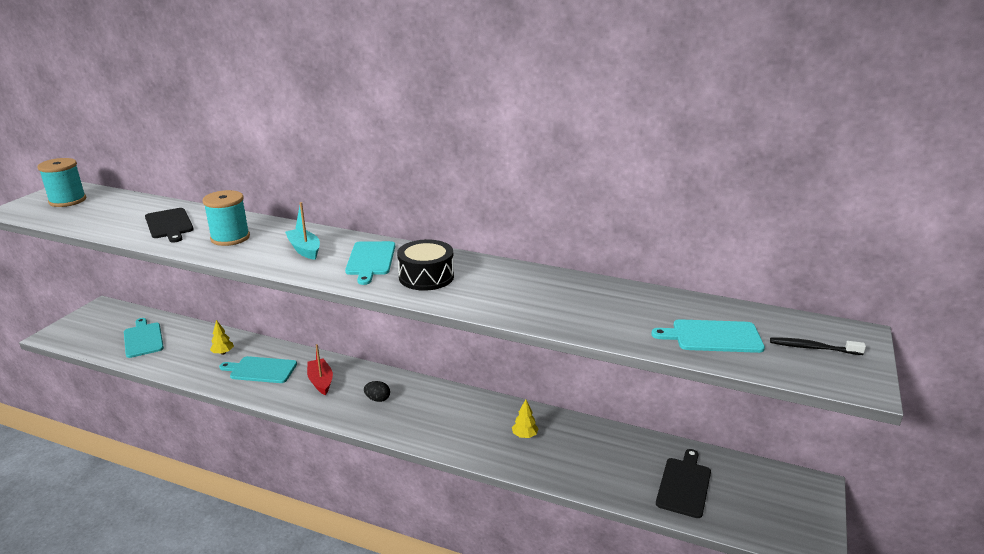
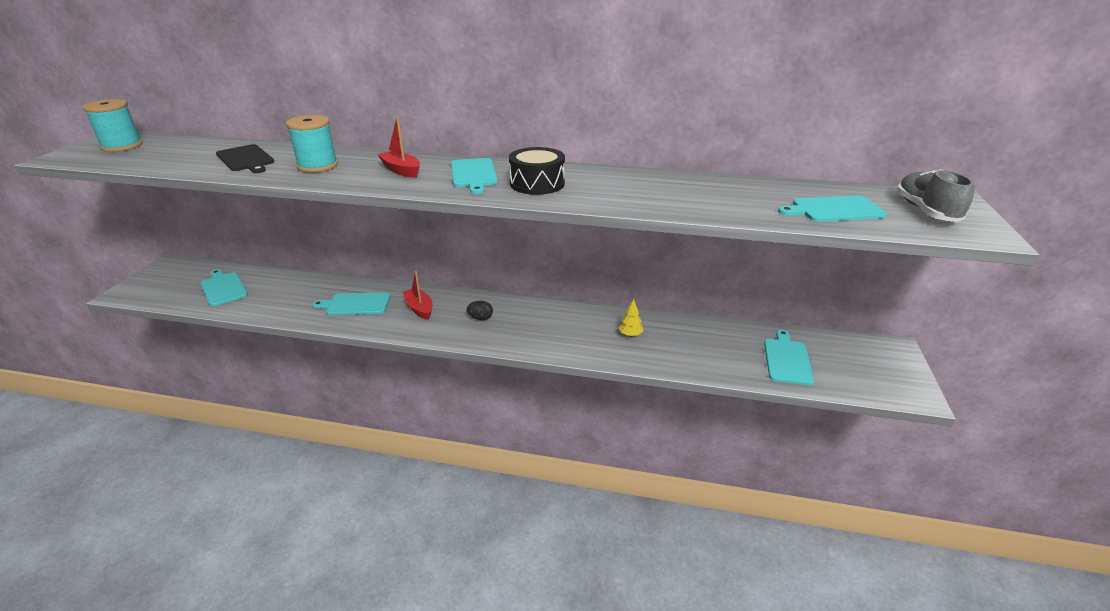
camera: 10 degrees left, 5 degrees up
(223, 353) = (311, 293): yellow tree -> none
(304, 250) = (401, 170): turquoise boat -> red boat
(684, 485) = (787, 359): black cutting board -> turquoise cutting board
(812, 348) = (925, 211): black toothbrush -> grey shoe

